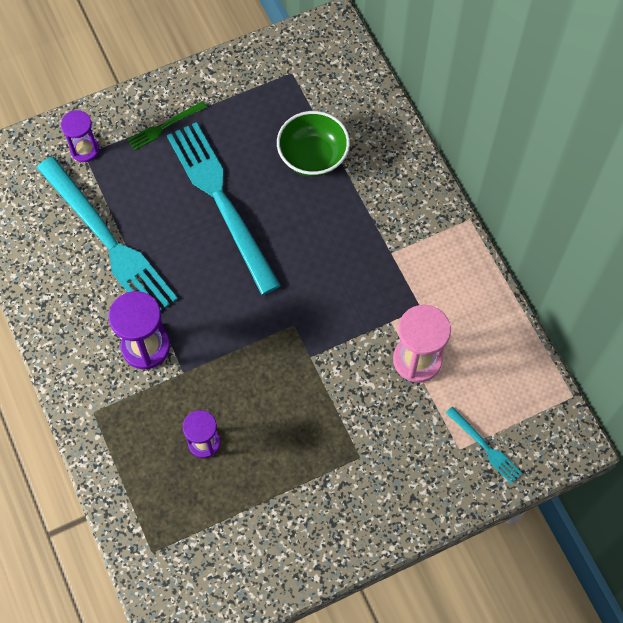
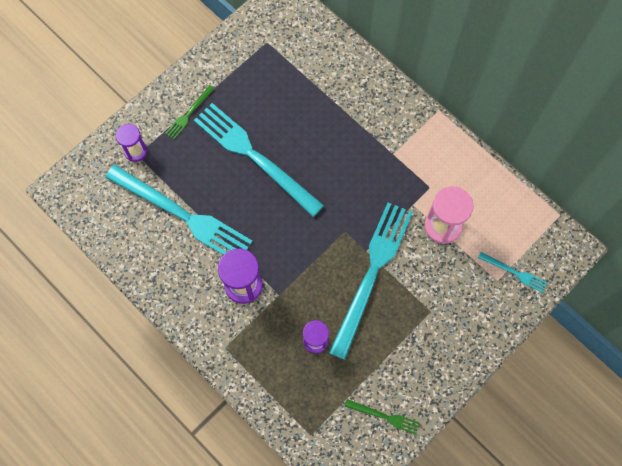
camera: 20 degrees left, 5 degrees up
(251, 563) = (384, 416): none -> green fork
(306, 386) = (372, 273): none -> turquoise fork
(313, 157) = (308, 101): green bowl -> none

